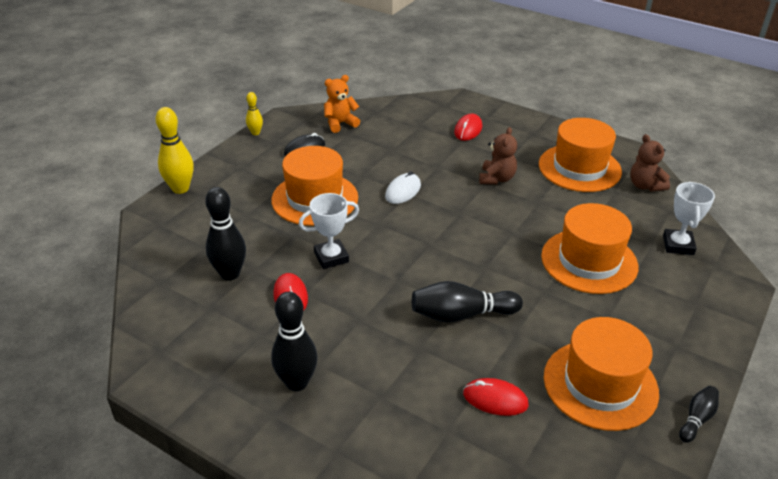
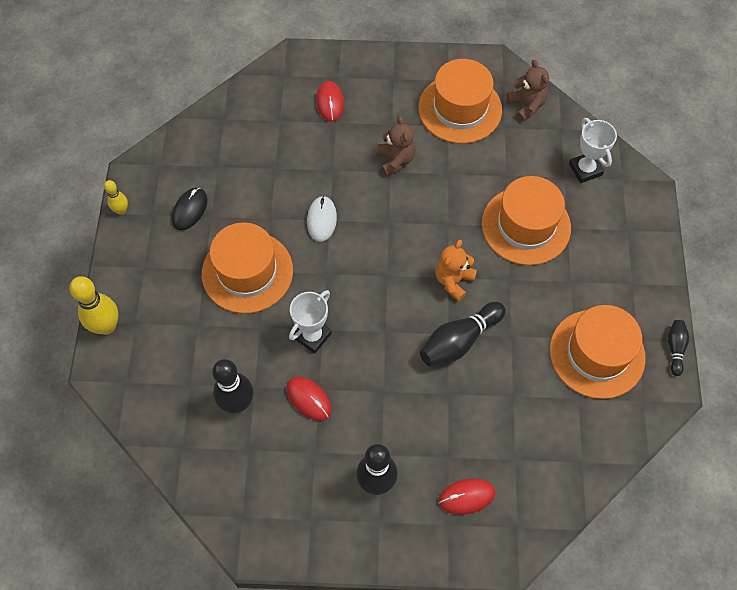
camera: 30 degrees left, 25 degrees up
(340, 123) = (199, 154): orange teddy bear -> orange teddy bear (453, 281)
(495, 399) = (531, 411): red mouse -> red mouse (466, 496)
(645, 186) = (526, 105): brown teddy bear -> brown teddy bear turned 150 degrees counterclockwise

